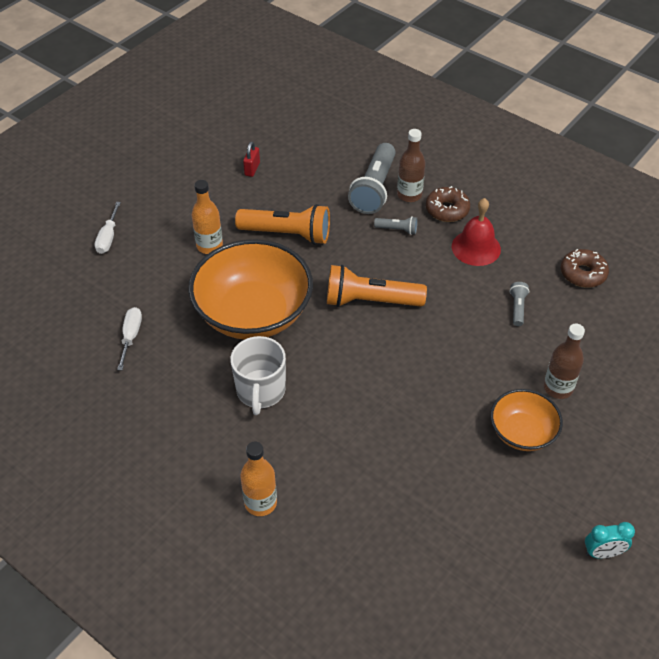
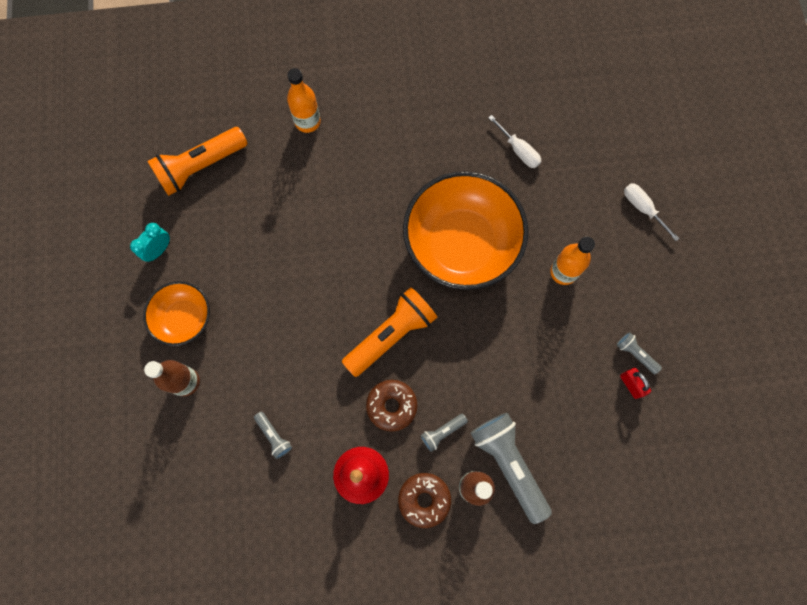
camera: 135 degrees right, 25 degrees up
(228, 179) = (635, 354): none -> grey flashlight
(260, 391) = (388, 190): white mug -> none
(287, 234) = (521, 341): orange flashlight -> orange flashlight (200, 167)
(583, 273) = (249, 530): brown donut -> brown donut (391, 406)
(602, 553) = (69, 272): turquoise clock -> turquoise clock (159, 250)

